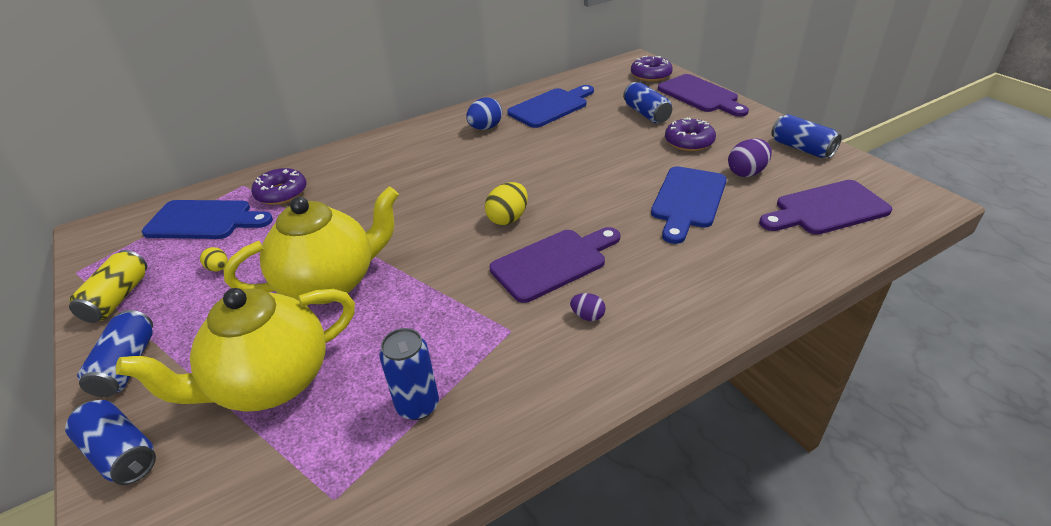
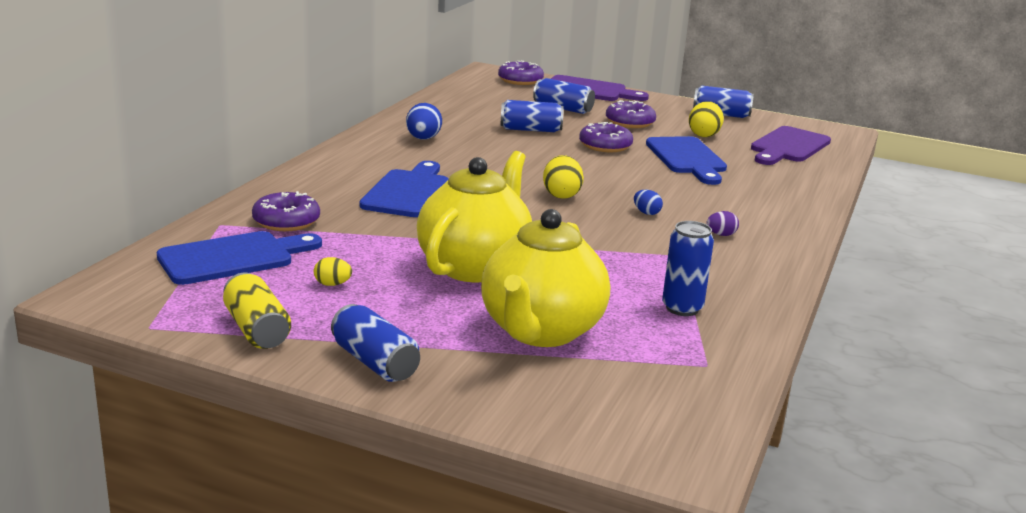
camera: 40 degrees left, 15 degrees down
(121, 453) = (488, 403): blue can -> blue can (530, 130)
(551, 107) = (463, 115): blue cutting board -> blue cutting board (408, 192)
(553, 263) = (646, 213): purple cutting board -> blue egg
(627, 166) = (605, 146): none -> purple donut
(746, 172) = (704, 135): purple egg -> yellow egg

